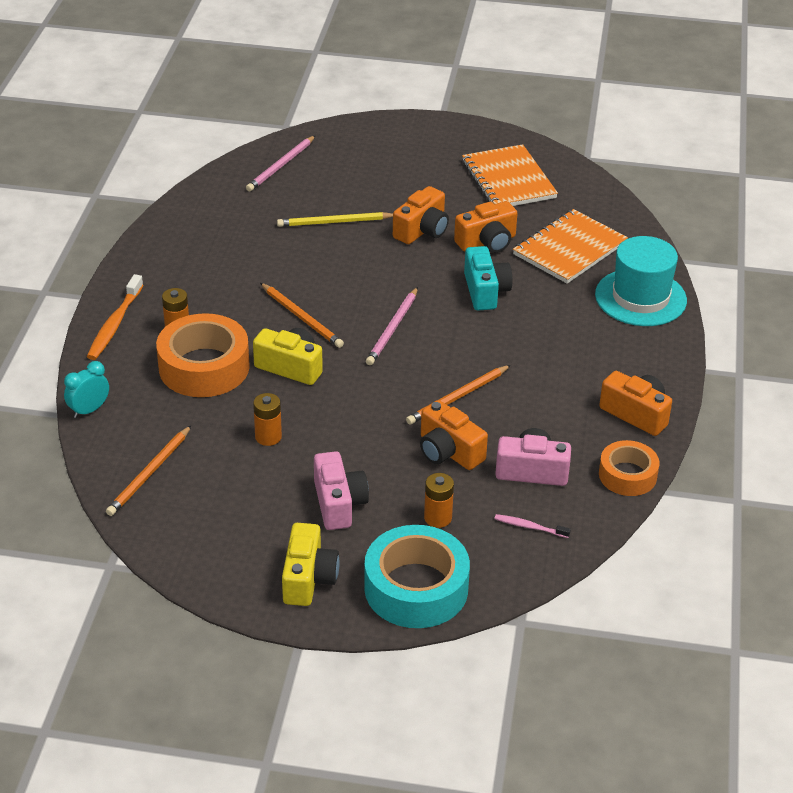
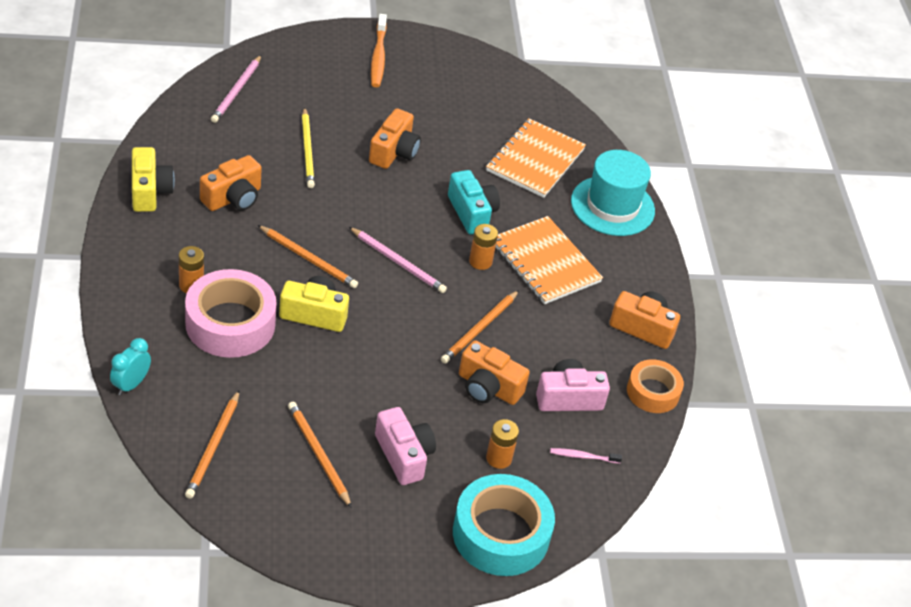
camera: 20 degrees left, 5 degrees up
(115, 324) = (126, 285): orange toothbrush -> orange toothbrush (378, 57)
(204, 367) = (230, 323): orange tape -> pink tape
(251, 492) = (318, 454): none -> orange pencil
(268, 437) = (316, 393): orange battery -> orange battery (480, 261)
(308, 578) = (400, 539): yellow camera -> yellow camera (149, 191)
(334, 222) = (307, 150): yellow pencil -> yellow pencil turned 75 degrees counterclockwise
(392, 329) = (398, 262): pink pencil -> pink pencil turned 60 degrees counterclockwise
(487, 242) = (458, 160): orange camera -> orange camera (233, 198)
(508, 179) = (458, 90): orange notebook -> orange notebook (545, 262)

